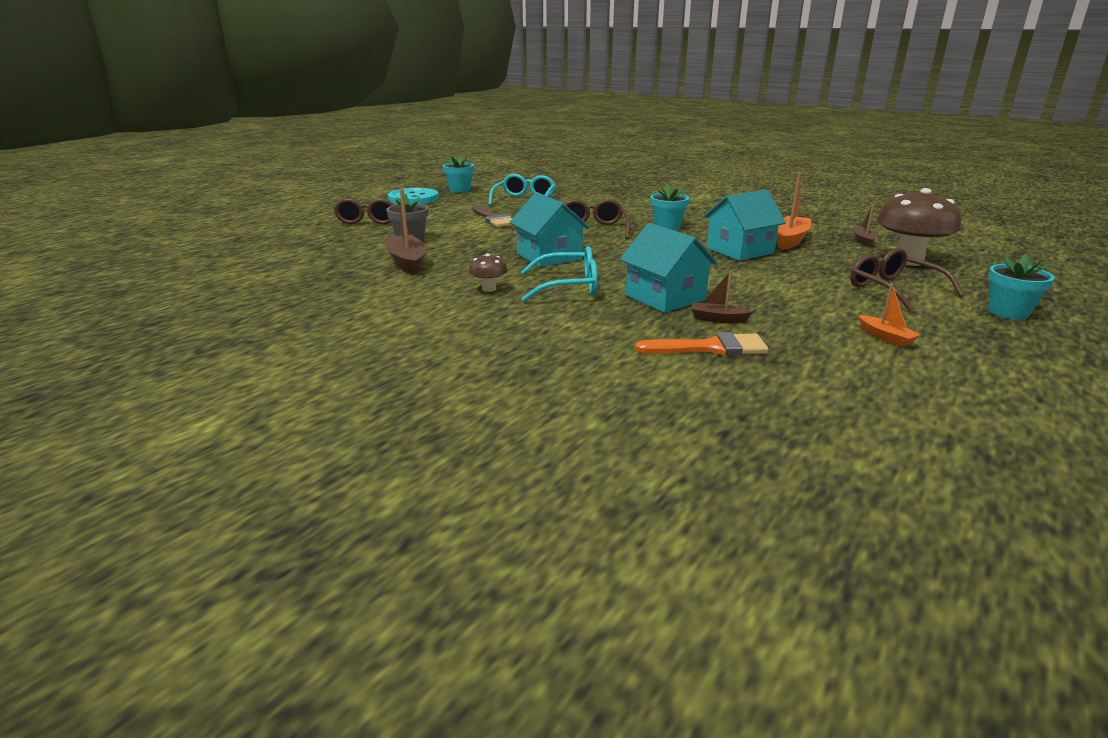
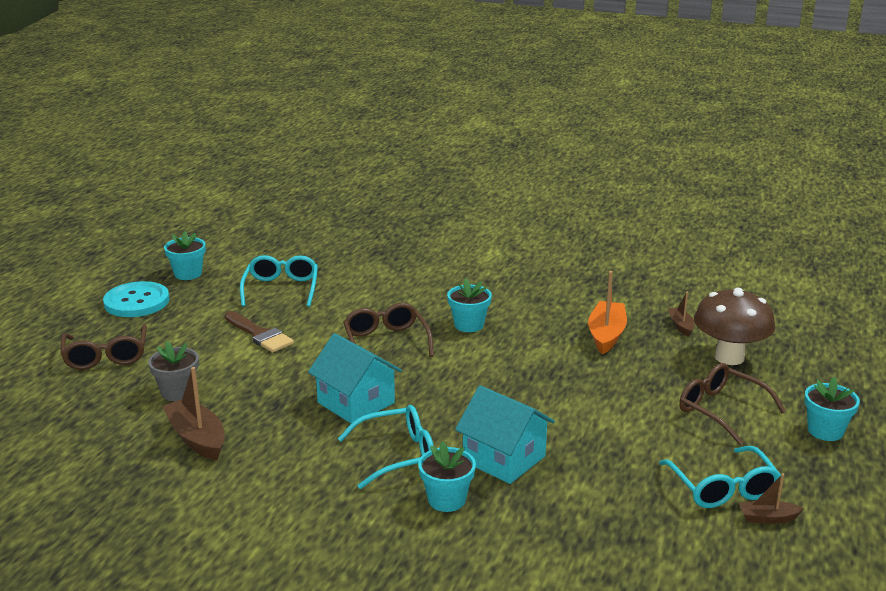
camera: 15 degrees left, 0 degrees up
(489, 289) = (313, 473): brown mushroom -> none
(599, 316) = (446, 500): none -> turquoise flower pot
(710, 348) = (568, 531): orange brush -> none
(718, 319) = (564, 485): brown boat -> brown boat (768, 518)
(739, 250) = (559, 362): turquoise house -> none
(885, 337) = (722, 488): orange boat -> turquoise glasses

